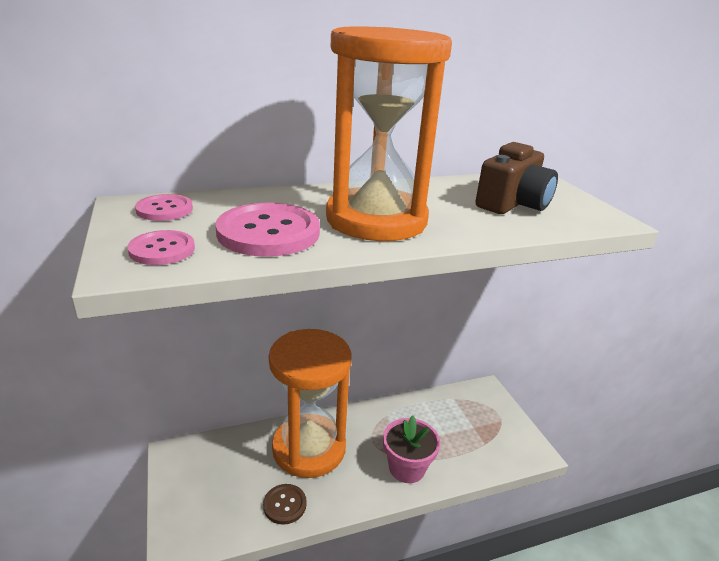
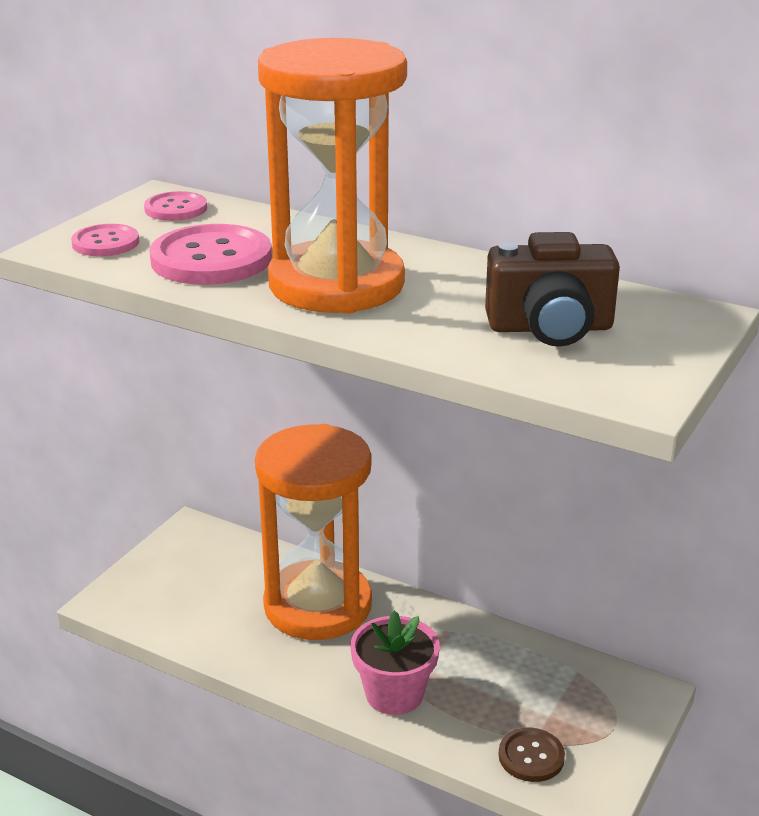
camera: 50 degrees right, 0 degrees up
(285, 505) = (226, 636): brown button -> brown button (531, 756)

